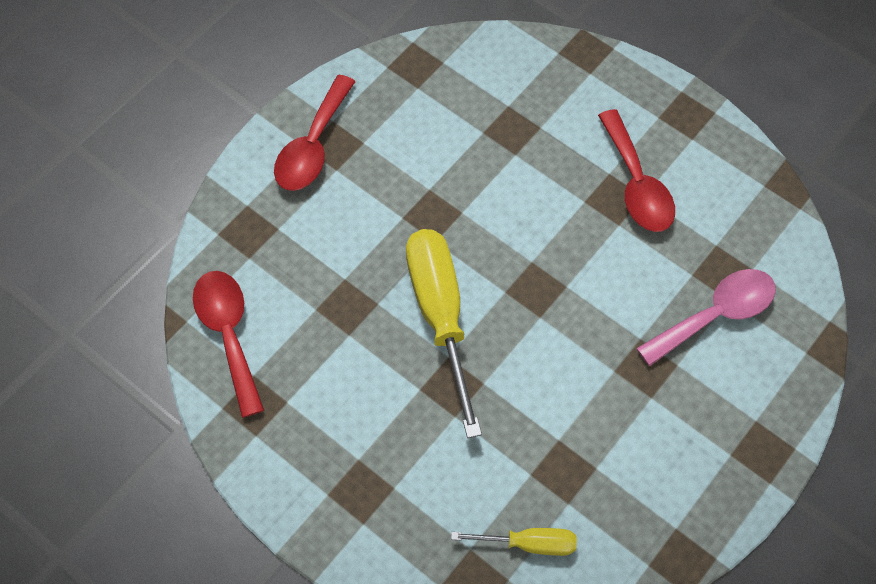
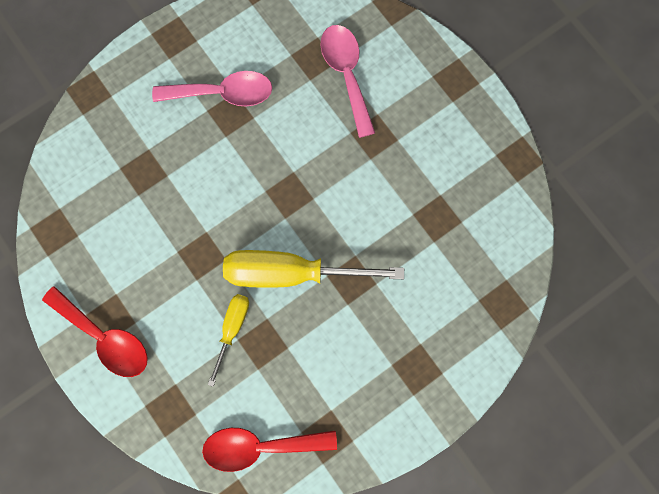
camera: 75 degrees left, 15 degrees up
(530, 543) = (484, 257): yellow screwdriver -> yellow screwdriver (232, 328)
(636, 184) = (223, 93): red spoon -> pink spoon

